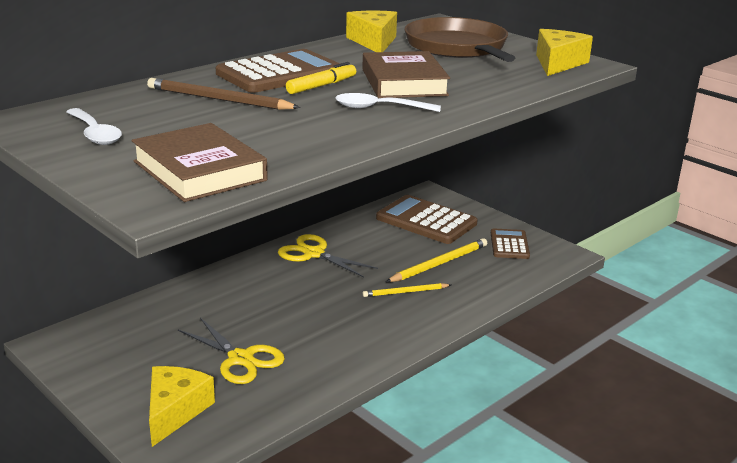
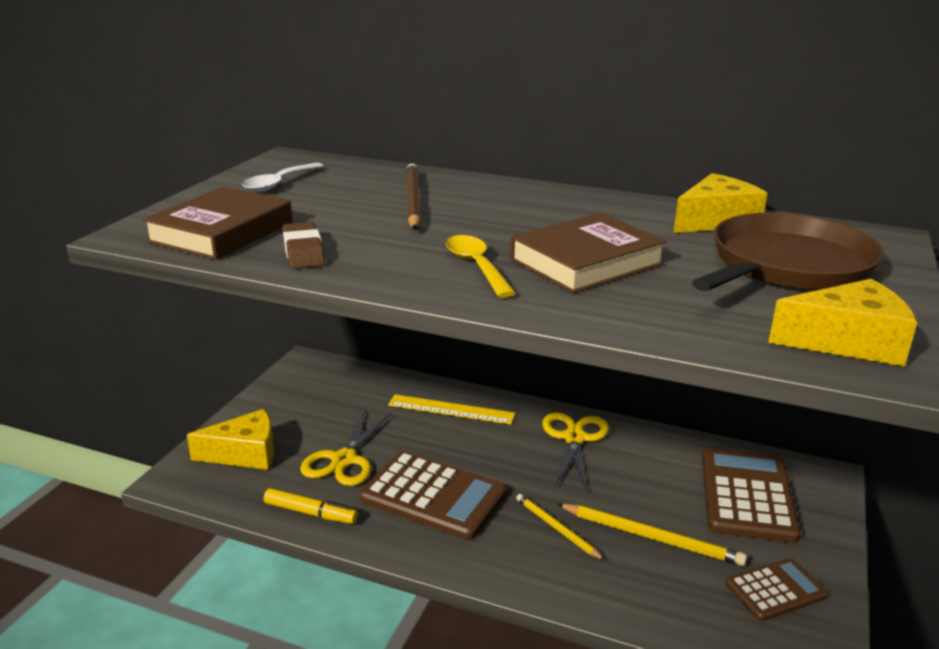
camera: 65 degrees right, 0 degrees up
(222, 290) = (451, 409): none -> yellow ruler
(279, 73) = (525, 205): brown calculator -> brown calculator (433, 496)
(286, 149) = (303, 251): none -> brown eraser
(322, 86) = (513, 228): yellow marker -> yellow marker (310, 513)
(379, 108) = (476, 266): white spoon -> yellow spoon

